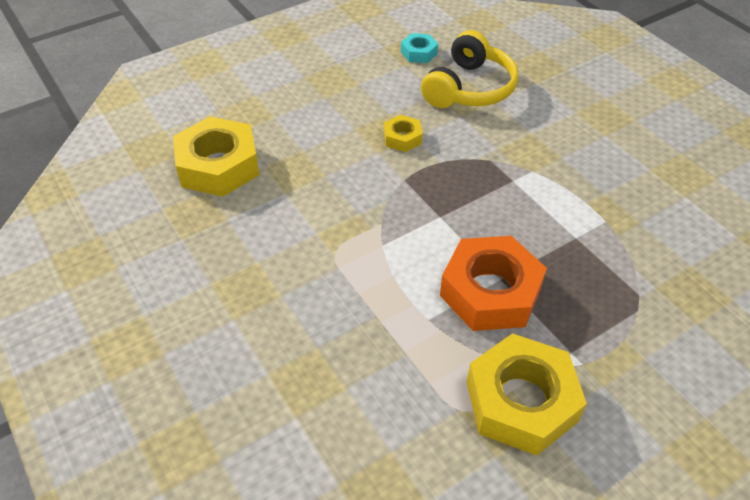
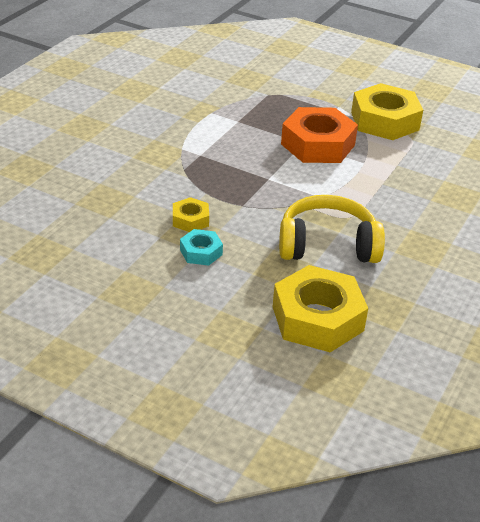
camera: 120 degrees left, 10 degrees down
(419, 53) = (43, 245): turquoise nut -> turquoise nut (201, 252)
(469, 88) = (88, 200): yellow headphones -> yellow headphones (327, 245)

